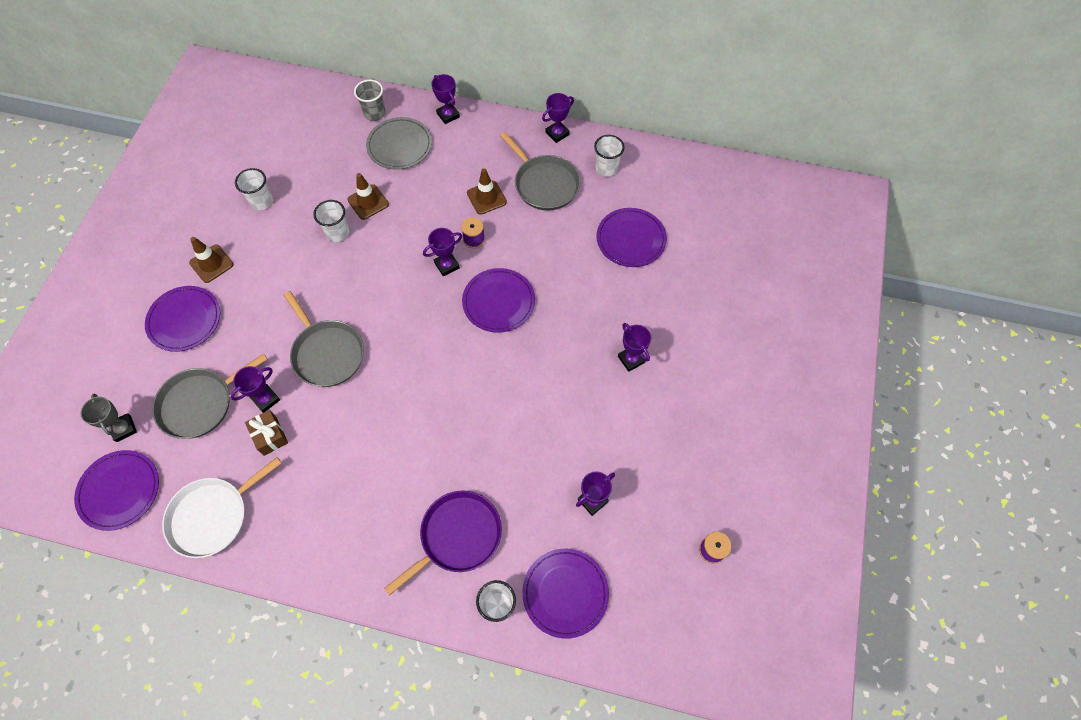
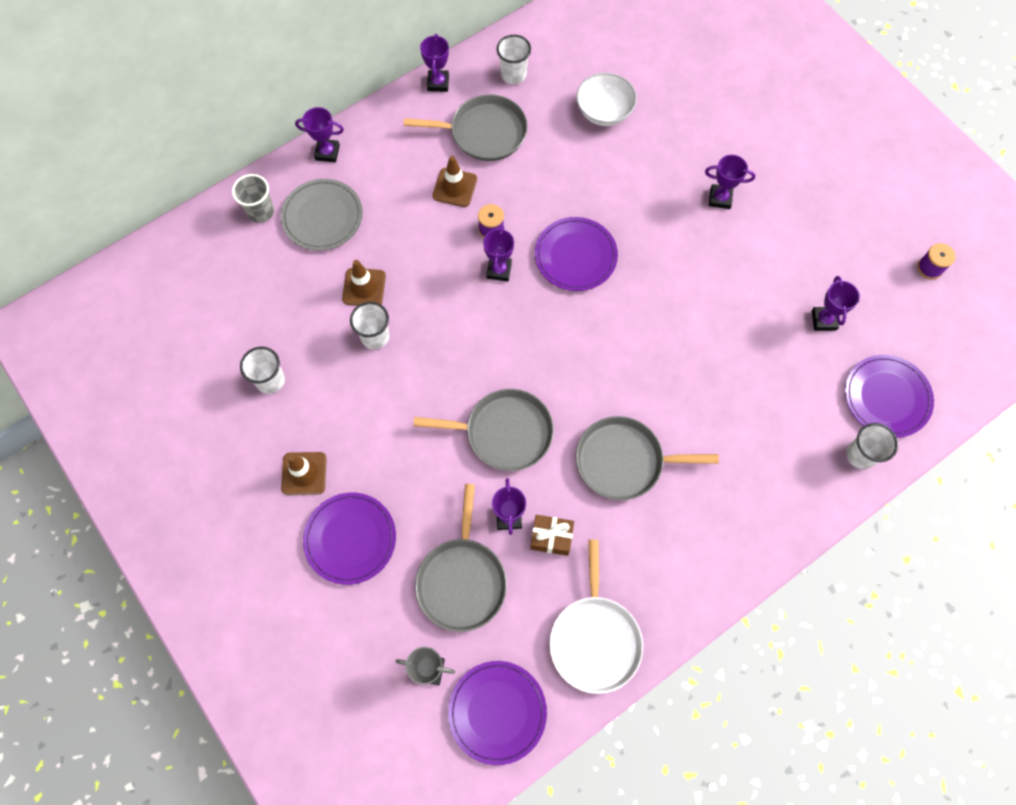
camera: 50 degrees left, 5 degrees up
(363, 442) = (624, 461): none -> grey pan
(457, 536) = (775, 444): purple pan -> none
(631, 239) = (604, 112): purple plate -> white bowl

